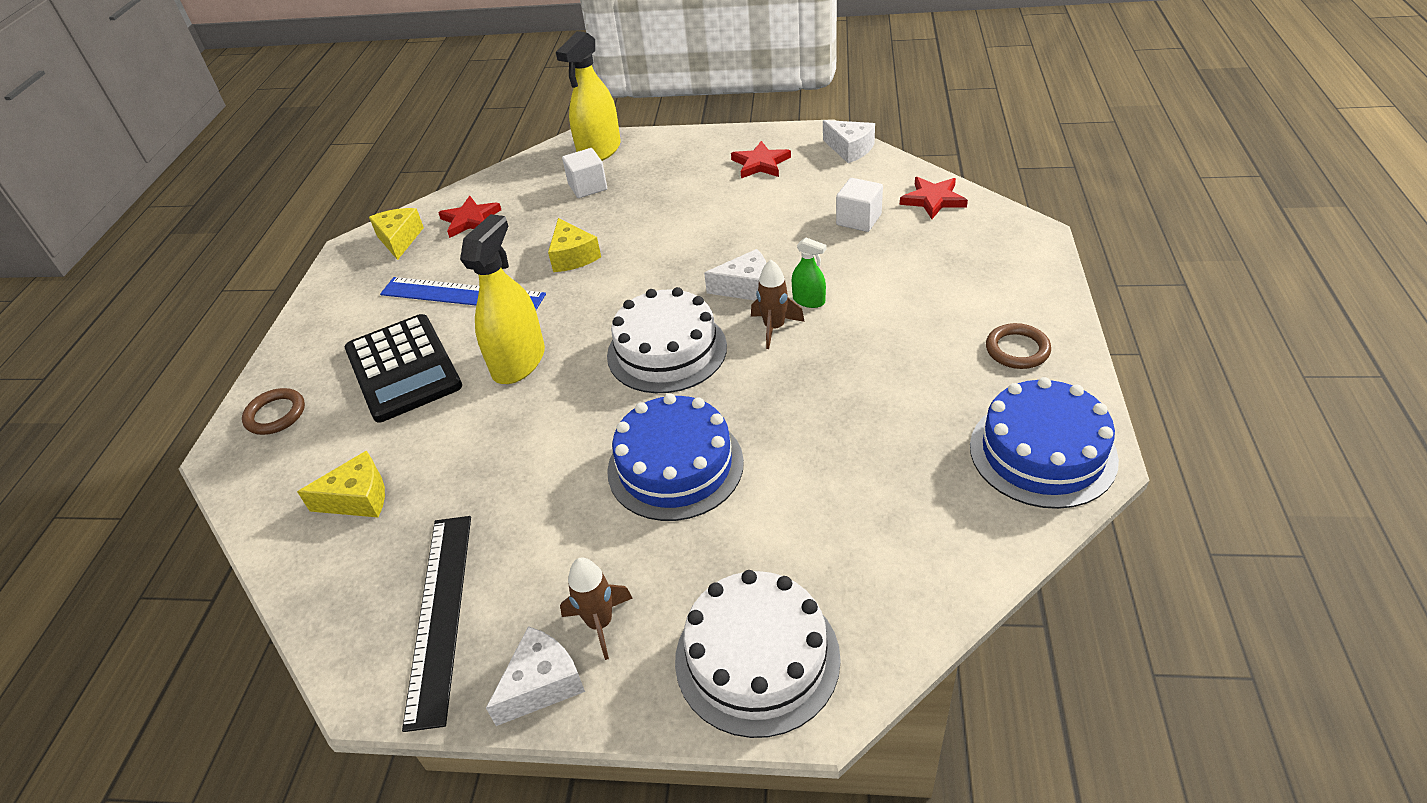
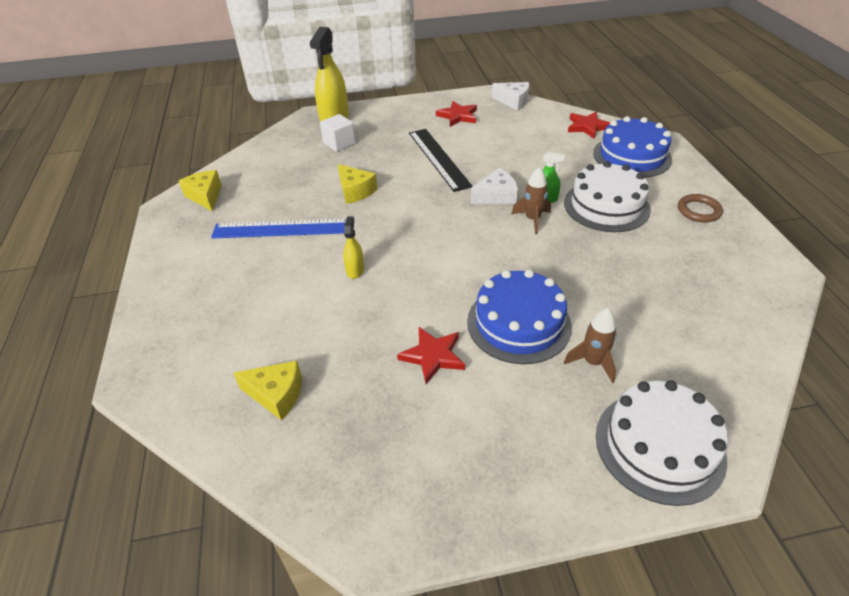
camera: 20 degrees left, 0 degrees up
(275, 414) = (165, 343): brown ring -> none
(358, 498) = (276, 395): yellow cheese -> yellow cheese turned 45 degrees clockwise
(403, 368) = (261, 289): black calculator -> none
(439, 614) = (398, 471): black ruler -> black ruler (438, 158)
(470, 220) = (258, 176): red star -> red star (433, 356)
(518, 362) = (355, 270): yellow spray bottle -> yellow spray bottle, size x0.49
(542, 684) = (513, 505): white cheese -> none
(600, 623) = (530, 448): brown rocket -> brown rocket (592, 362)
(667, 351) = (464, 245): white cake -> white cake (606, 206)
(858, 219) = (546, 144): white cube -> none
(1042, 452) = (755, 271): blue cake -> blue cake (632, 156)

